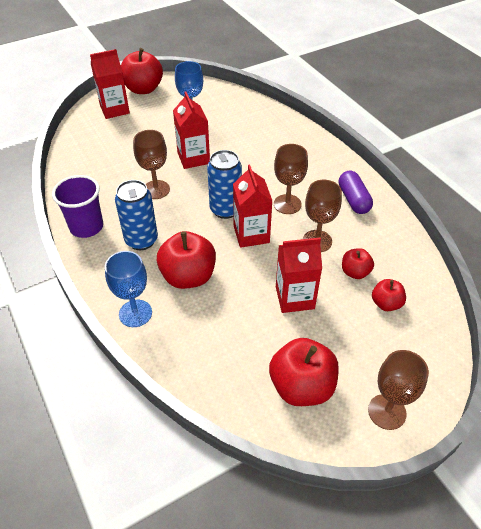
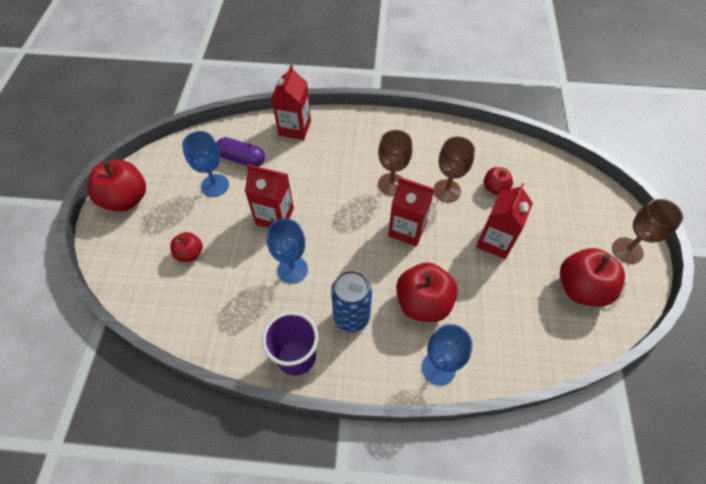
camera: 55 degrees left, 10 degrees up
(114, 109) = (134, 242): red carton -> red carton (295, 128)
(156, 189) = (292, 269): brown goblet -> blue goblet
(225, 209) = (363, 230): blue can -> none
(353, 200) = (420, 140): purple capsule -> purple capsule (242, 159)
(386, 303) = (536, 190): red apple -> red apple (190, 253)

